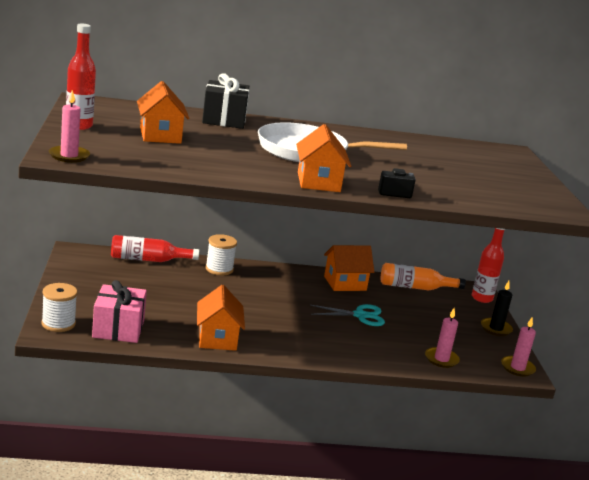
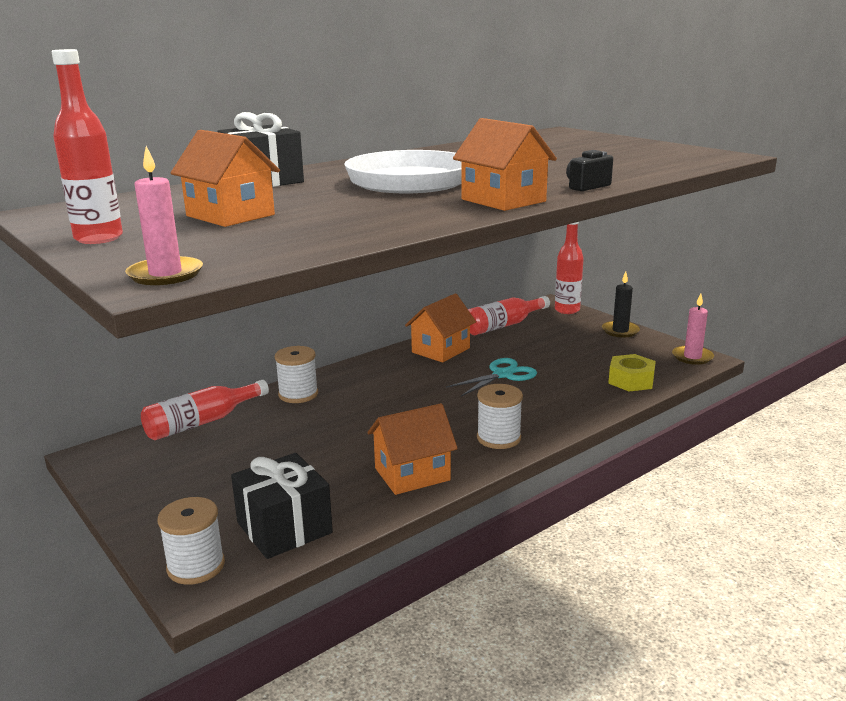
camera: 30 degrees left, 0 degrees up
(118, 329) = (284, 527): pink gift -> black gift
(217, 338) = (412, 474): orange house -> orange house turned 75 degrees counterclockwise
(296, 346) = (498, 438): none -> white spool
(415, 287) = (503, 325): orange bottle -> red bottle
(441, 359) = (631, 381): pink candle -> yellow nut

